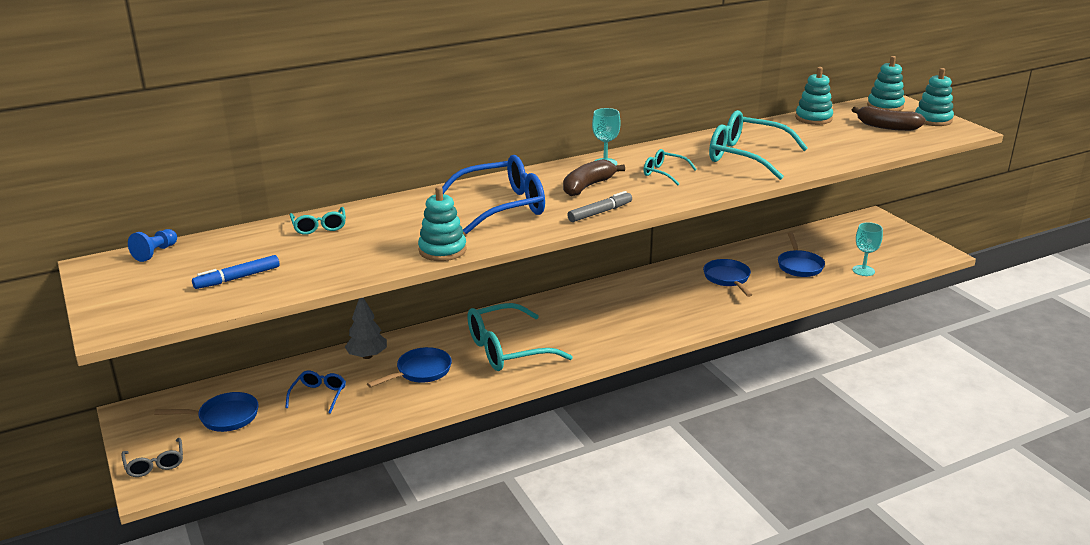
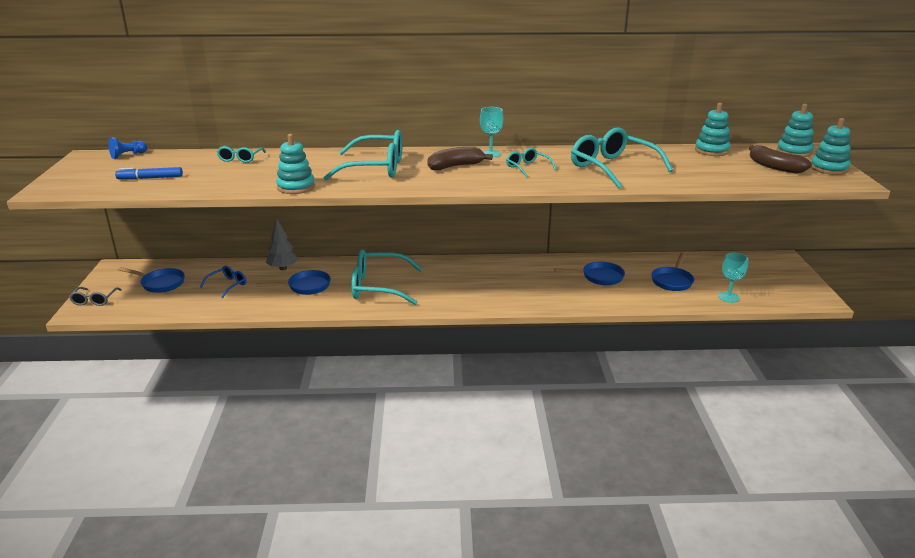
camera: 25 degrees right, 0 degrees up
(503, 206) = (376, 168): blue glasses -> turquoise glasses
(600, 212) = (440, 185): grey marker -> none
(728, 279) = (599, 277): blue pan -> blue pan turned 75 degrees clockwise

